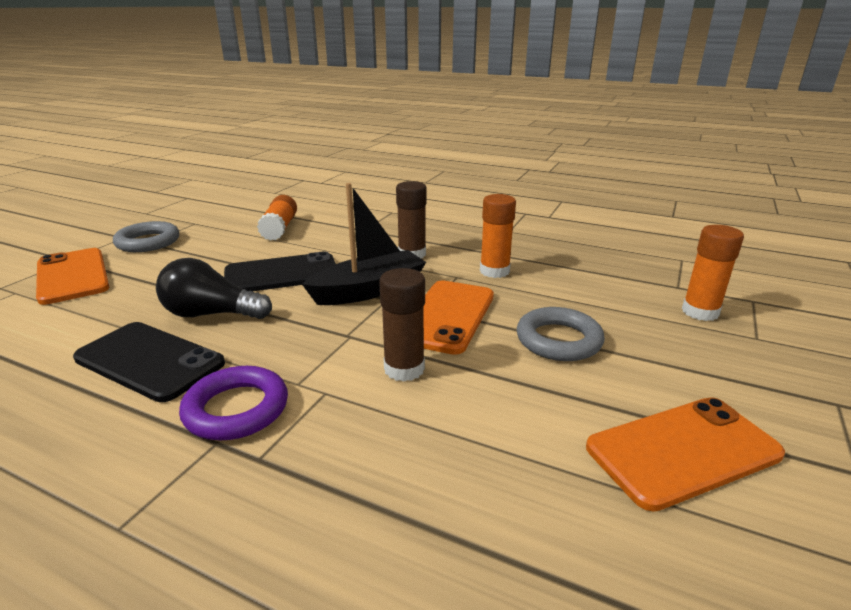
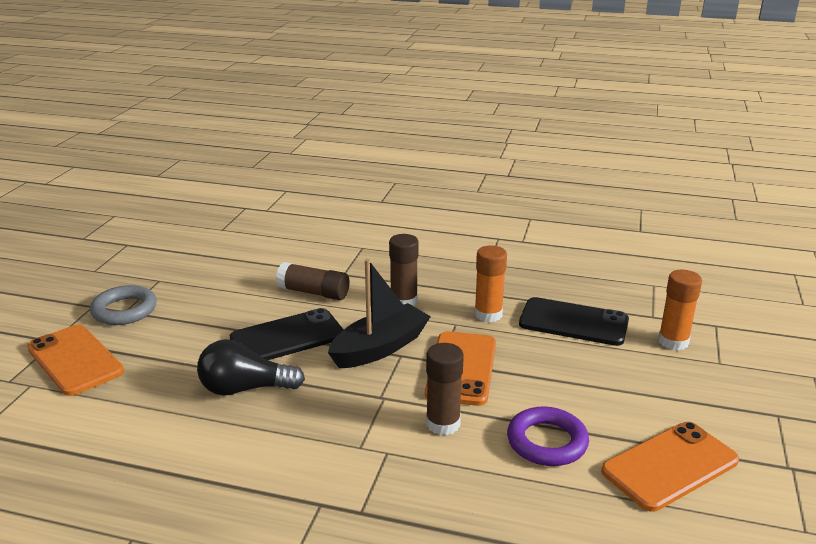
camera: 10 degrees left, 0 degrees up
(149, 361) = (218, 442): black phone -> black phone (573, 322)
(236, 409) = (321, 475): purple ring -> purple ring (547, 442)
(279, 228) = (255, 280): orange glue stick -> none
(328, 241) = (313, 292): none -> brown glue stick
(558, 340) = (562, 382): grey ring -> none

